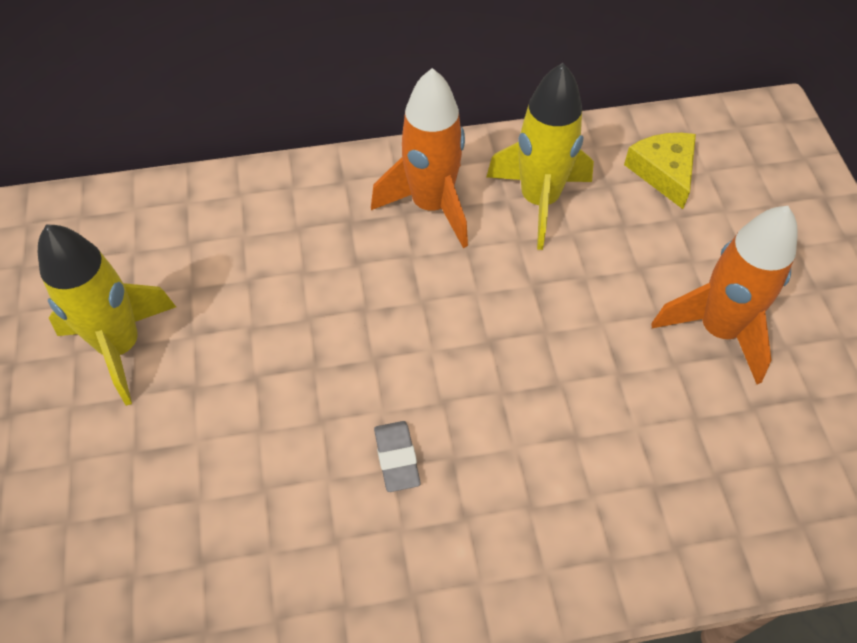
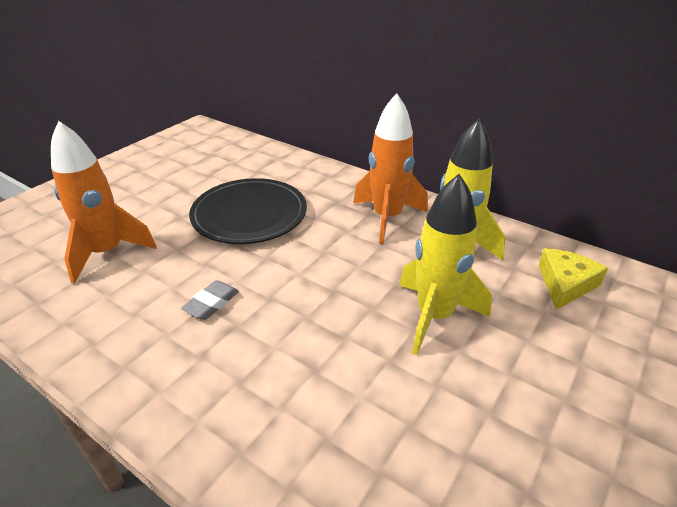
camera: 45 degrees right, 20 degrees down
(121, 346) = (178, 187): yellow rocket -> yellow rocket (434, 316)
(277, 317) = (249, 215): none -> black plate
(718, 330) = (497, 390): orange rocket -> orange rocket (107, 253)

